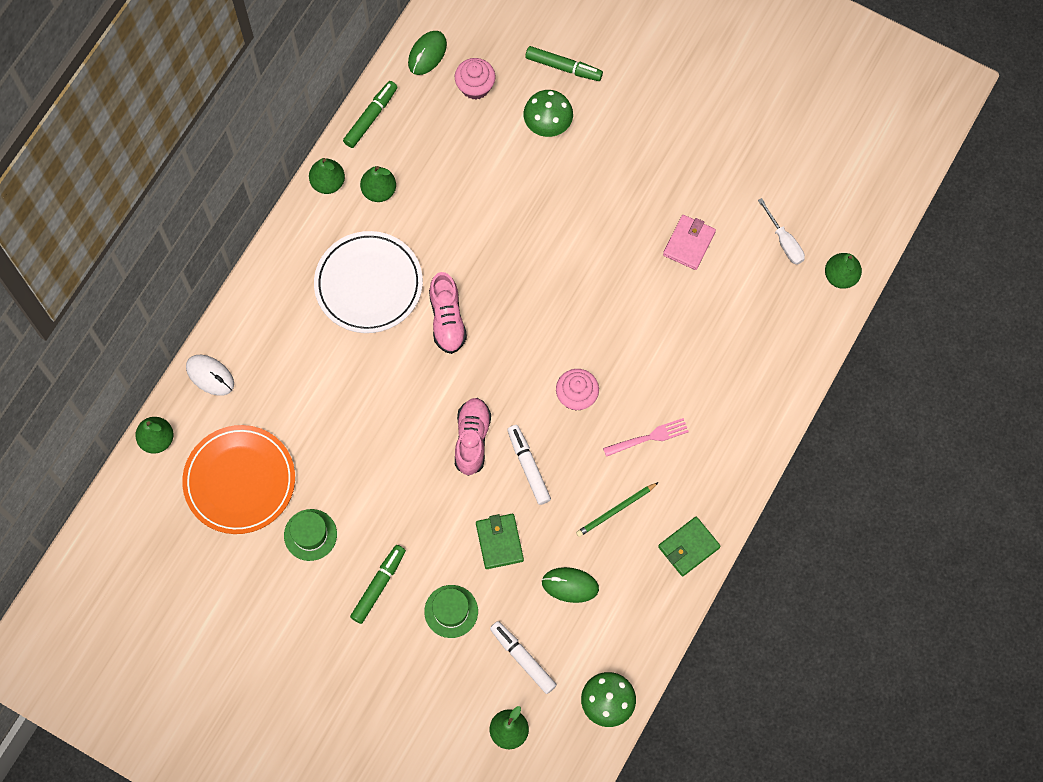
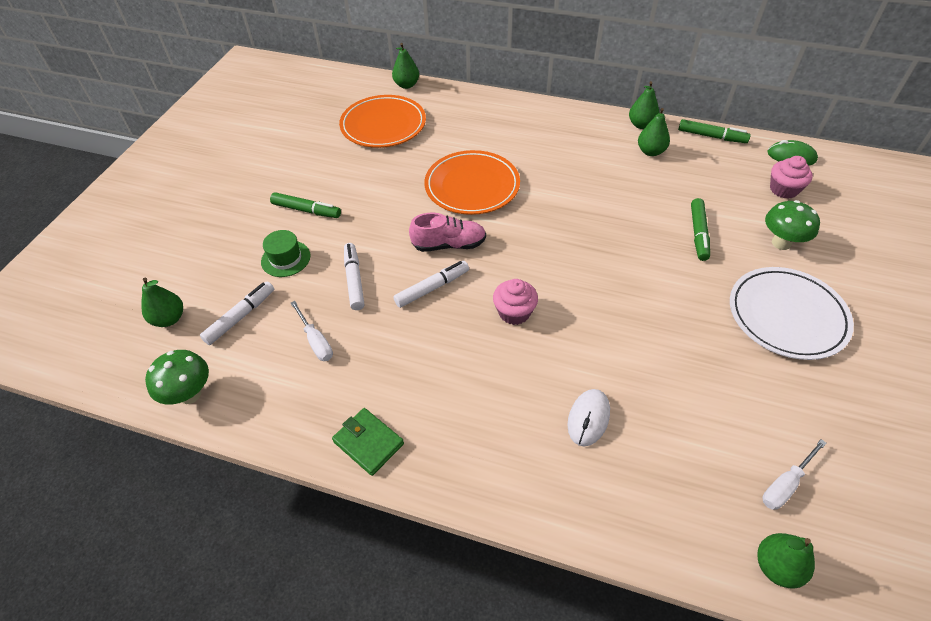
camera: 80 degrees right, 20 degrees down
(210, 376) = (461, 98): white mouse -> white mouse (588, 418)
(310, 535) = (346, 166): green hat -> none
(368, 284) = (566, 160): white plate -> white plate (787, 315)
(385, 397) = (472, 186): none -> orange plate
(447, 319) = (555, 210): pink shoe -> none
(499, 542) = (354, 280): green wallet -> white marker
(563, 67) = (849, 244): green marker -> green marker (698, 234)
(570, 585) = (316, 341): green mouse -> white screwdriver
(616, 510) = (400, 366): green pencil -> none
(649, 437) = (487, 382): pink fork -> none
(689, 243) = (726, 381): pink wallet -> none

